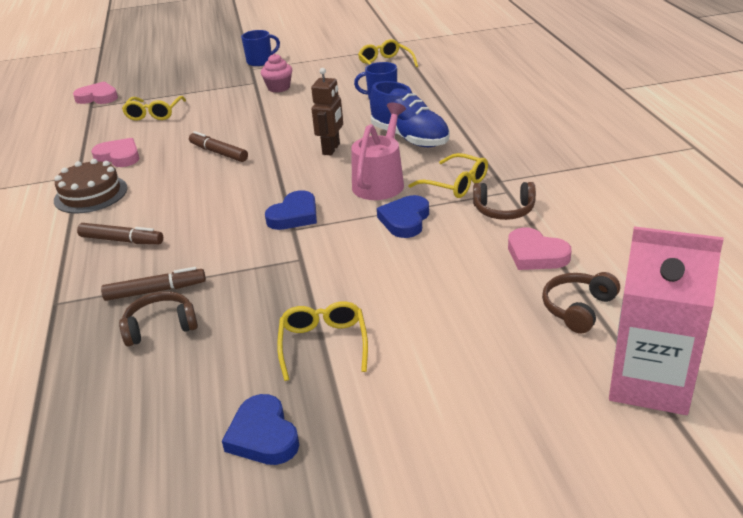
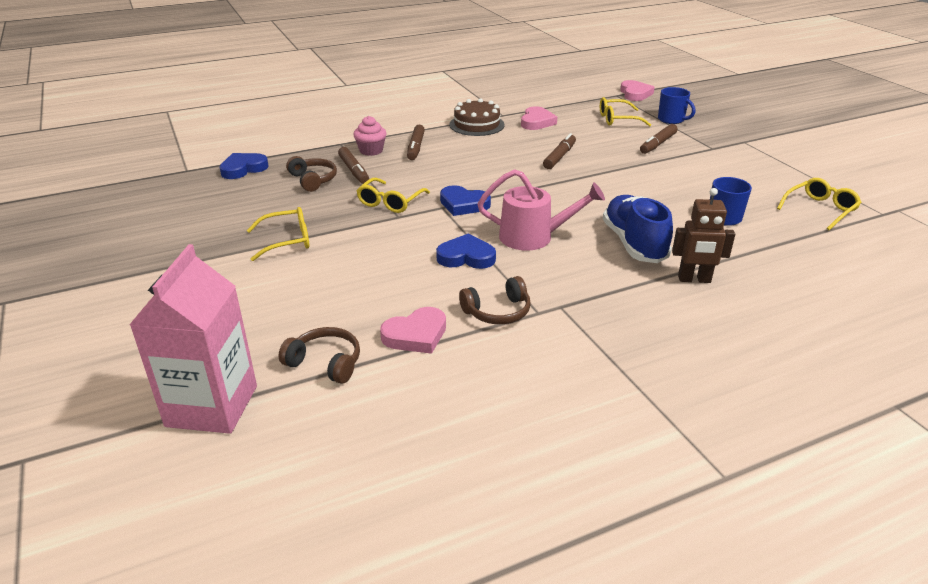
camera: 75 degrees right, 0 degrees up
(227, 103) = (657, 144): none -> brown marker
(260, 61) = (765, 143): blue mug -> blue mug (671, 120)
(263, 435) = (197, 232): blue heart -> blue heart (243, 169)
(278, 88) = (708, 161): pink cupcake -> pink cupcake (371, 151)
(331, 149) = (589, 205): brown robot -> brown robot (694, 279)
(410, 138) = (634, 244): blue shoe -> blue shoe turned 135 degrees clockwise
(456, 184) = (543, 279): yellow glasses -> yellow glasses (390, 202)
(504, 210) = (497, 312): brown headphones -> brown headphones turned 105 degrees counterclockwise
(536, 254) = (416, 335): pink heart -> pink heart turned 150 degrees counterclockwise

